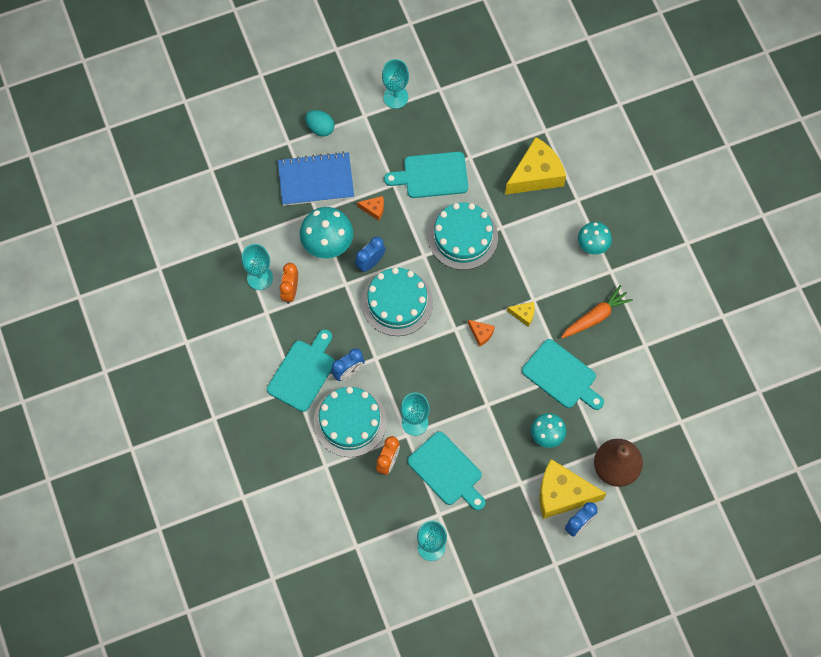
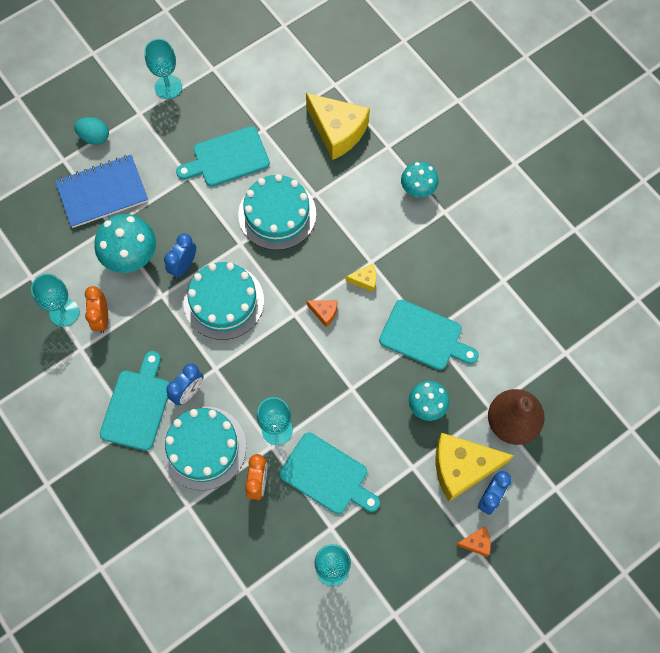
camera: 15 degrees left, 0 degrees up
(374, 209) = (173, 208): orange cheese -> orange cheese (476, 543)
(536, 174) = (337, 131): yellow cheese -> yellow cheese turned 90 degrees clockwise
(595, 317) = (442, 263): orange carrot -> none

